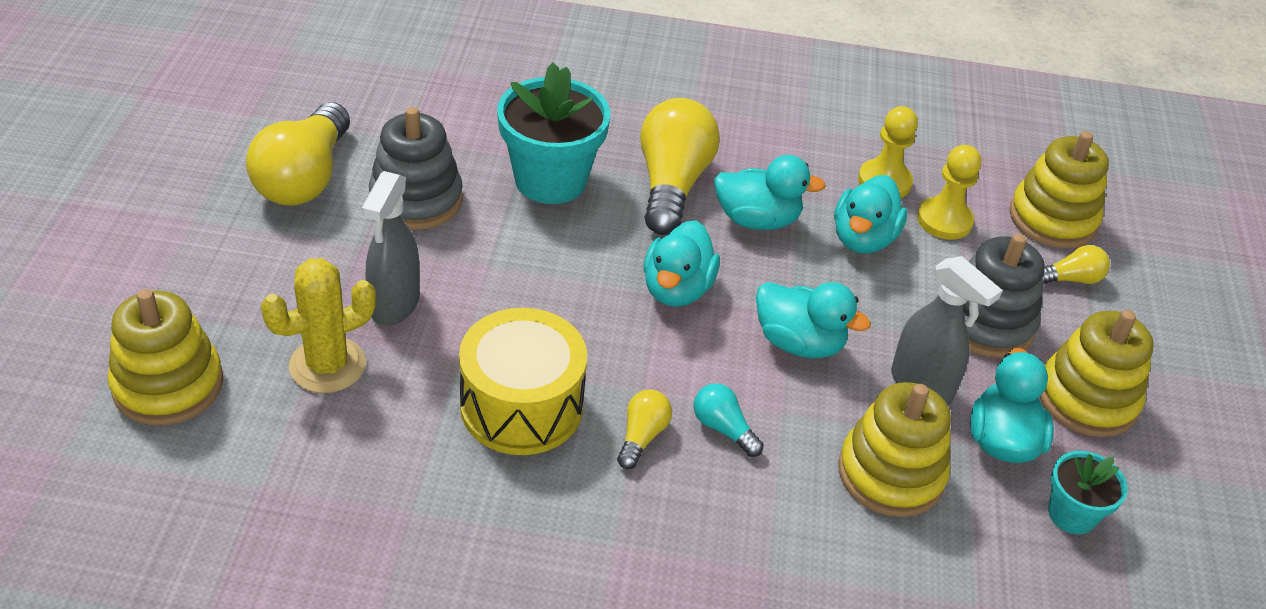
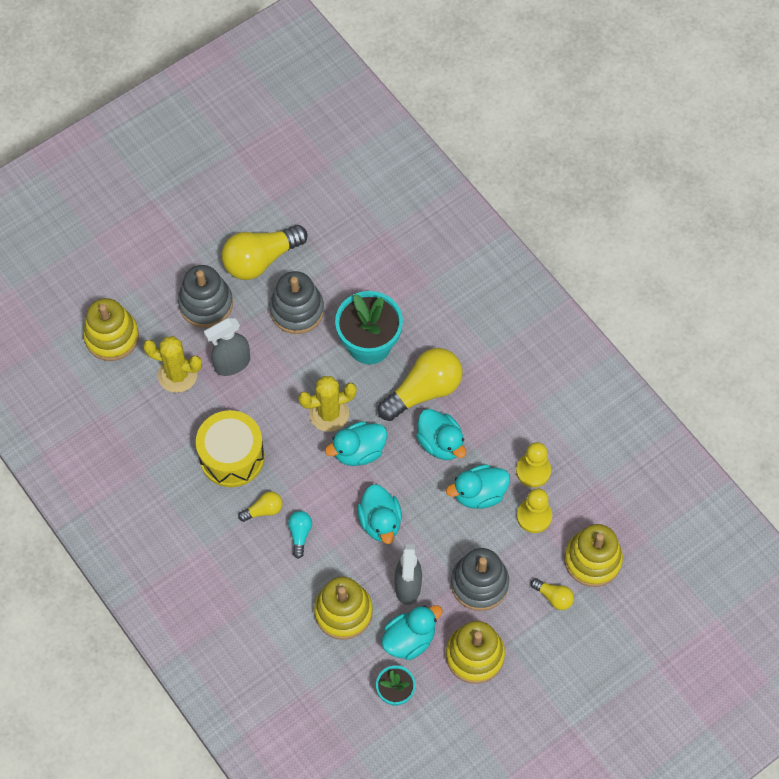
camera: 50 degrees right, 20 degrees up
(278, 264) = (206, 304): none -> grey stacking toy
(590, 275) = (329, 413): none -> yellow cactus

